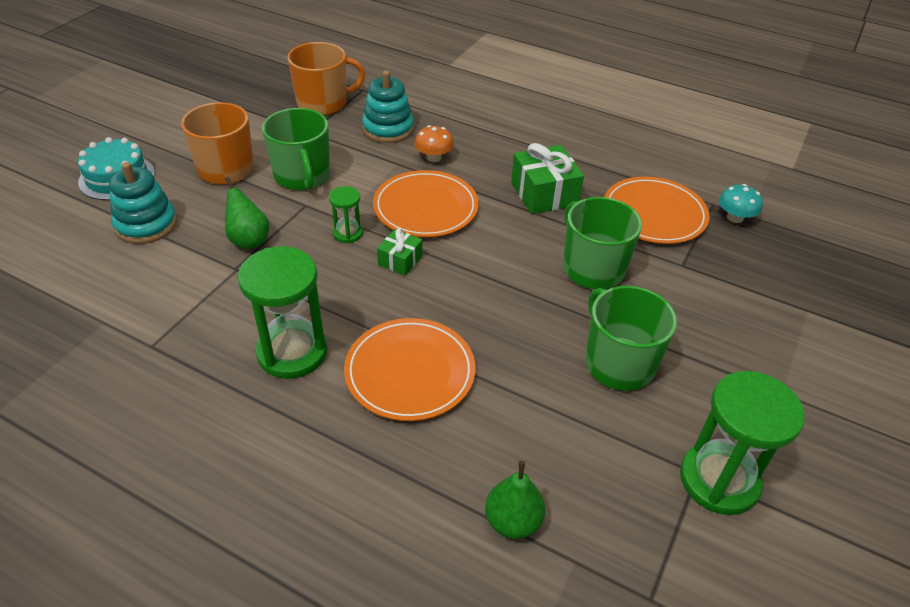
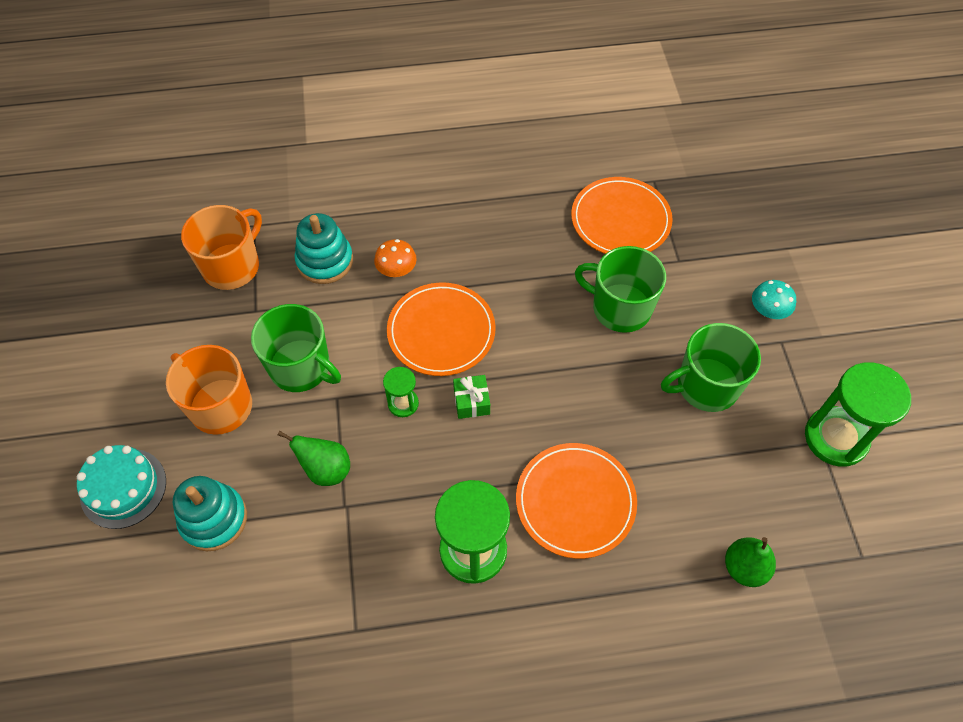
camera: 35 degrees left, 15 degrees up
(544, 194) = (522, 252): green gift -> none
(618, 363) = (706, 386): green mug -> green mug turned 45 degrees counterclockwise
(735, 217) = (679, 186): turquoise mushroom -> turquoise mushroom (768, 310)

